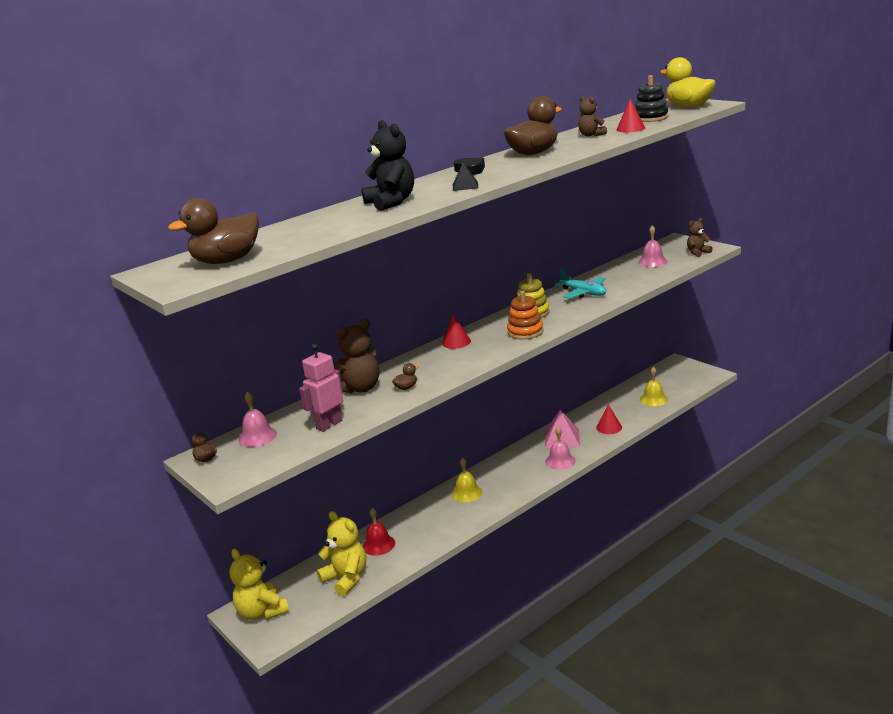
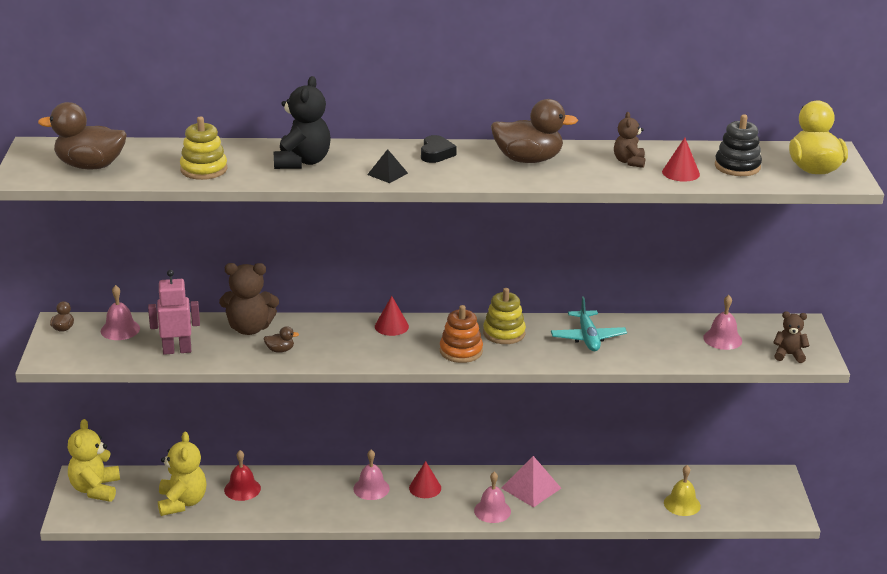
camera: 35 degrees right, 5 degrees up
(327, 229) = (204, 169): none -> yellow stacking toy
(466, 493) = (371, 488): yellow bell -> pink bell
(609, 427) = (590, 506): red cone -> red cone (425, 488)

